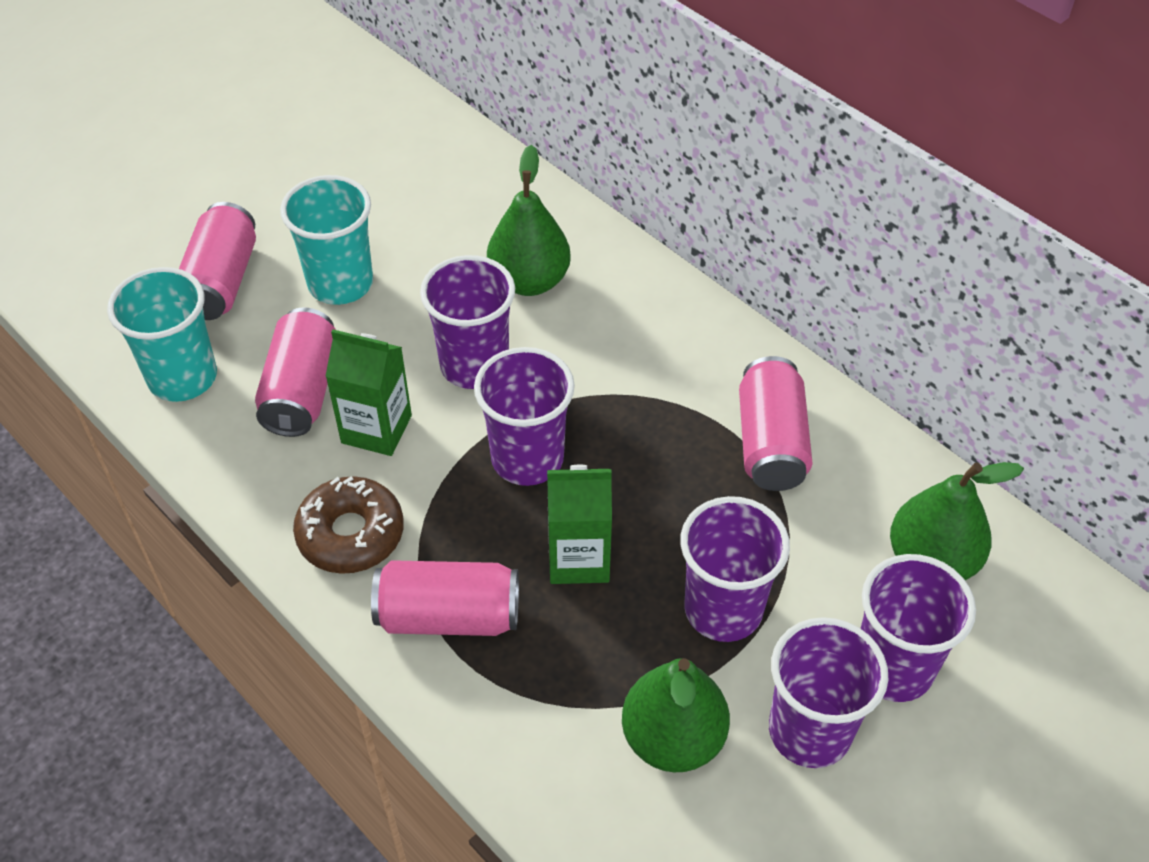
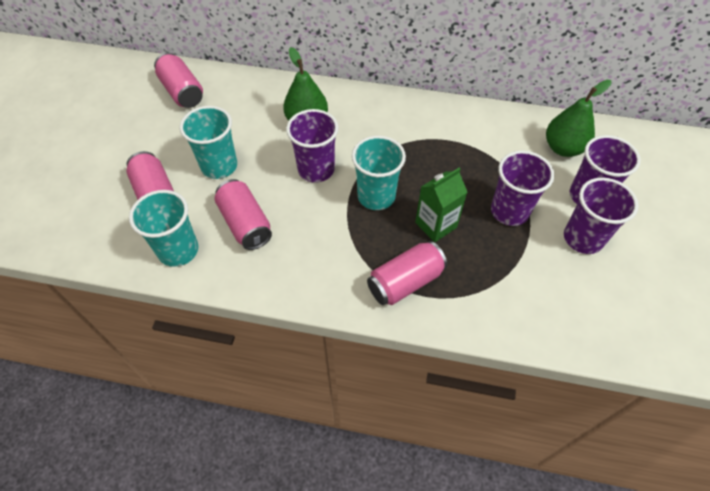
camera: 35 degrees left, 5 degrees up
(351, 534) = (329, 273): brown donut -> none
(376, 429) = (297, 221): green carton -> none
(527, 459) = (376, 196): purple cup -> turquoise cup
(673, 738) = (539, 274): green pear -> none
(771, 442) = (466, 136): pink can -> pink can (182, 92)

